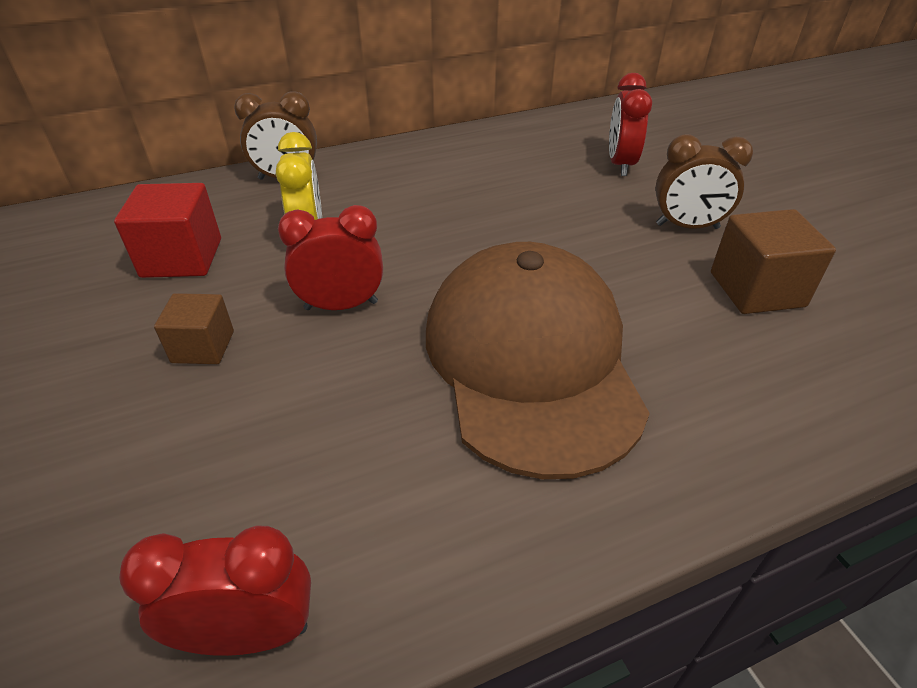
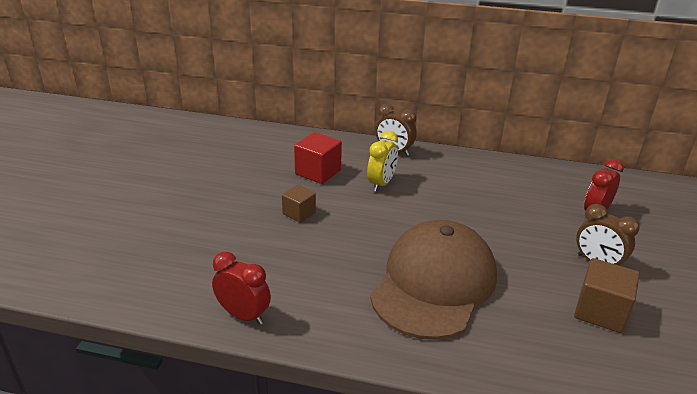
camera: 35 degrees right, 10 degrees down
(341, 305) = (369, 221): red clock -> none

